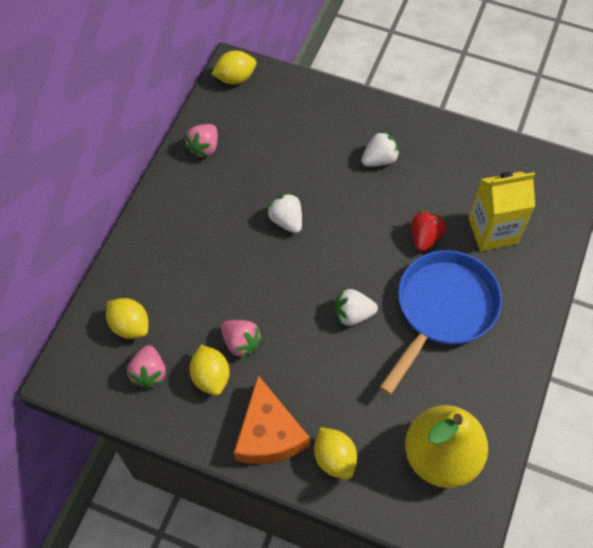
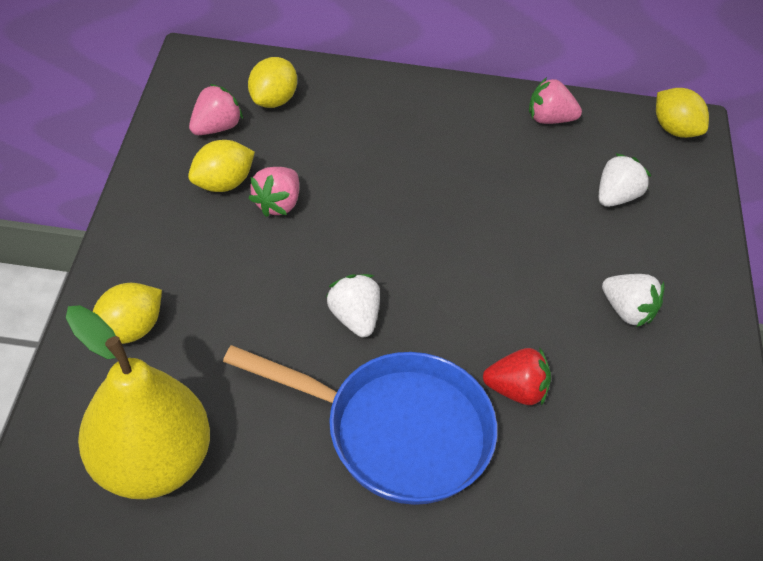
camera: 70 degrees right, 10 degrees down
(149, 373) = (216, 127): pink strawberry -> pink strawberry turned 150 degrees clockwise
(268, 433) = (155, 252): orange cheese -> none
(286, 220) = (475, 219): white strawberry -> white strawberry (616, 196)
(492, 231) = (567, 487): yellow carton -> none

